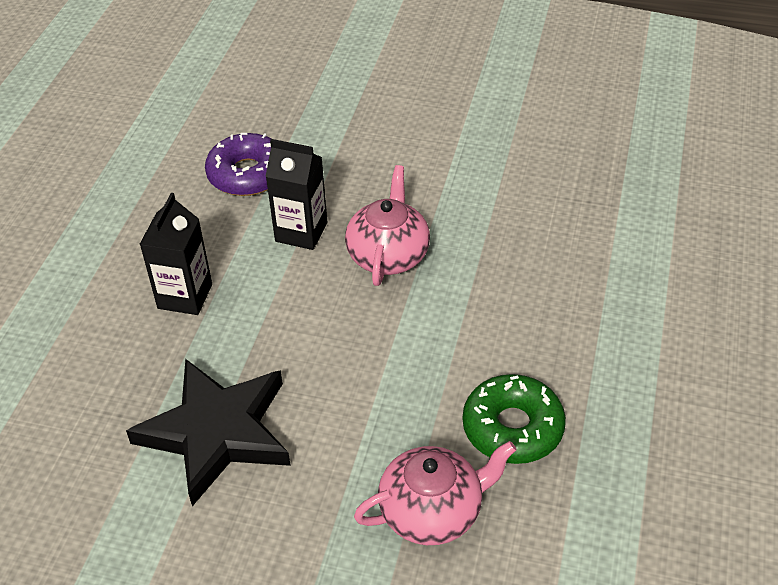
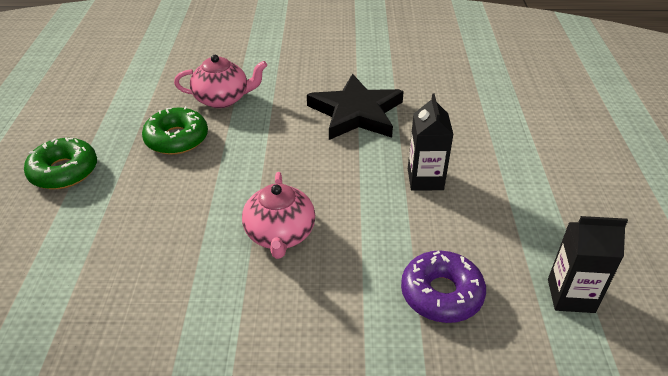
camera: 165 degrees right, 5 degrees down
(301, 232) = (361, 243): black carton -> black carton (571, 296)
(432, 511) = (222, 99): pink teapot -> pink teapot turned 150 degrees counterclockwise
(674, 393) = (64, 171): none -> green donut

